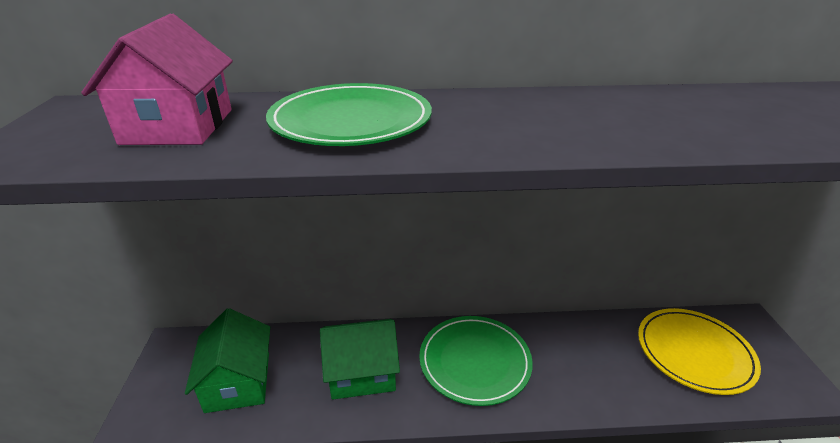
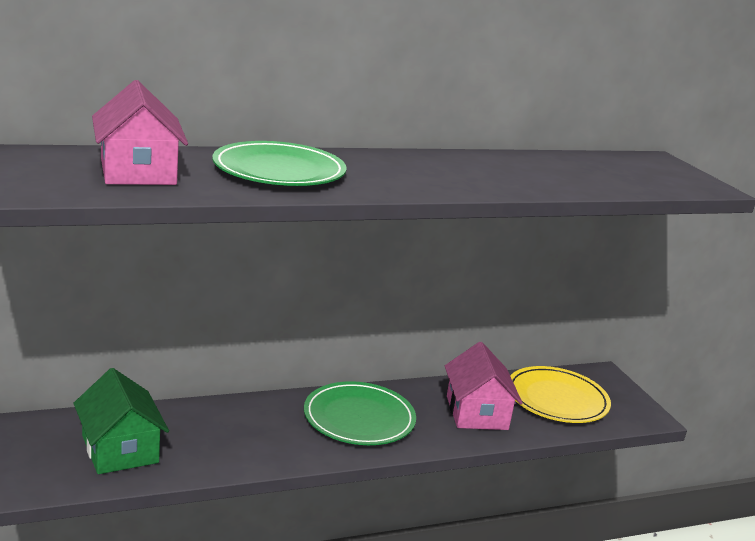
camera: 20 degrees left, 10 degrees down
(362, 372) = (249, 433): green house -> none
(601, 365) = (476, 412): none -> pink house

